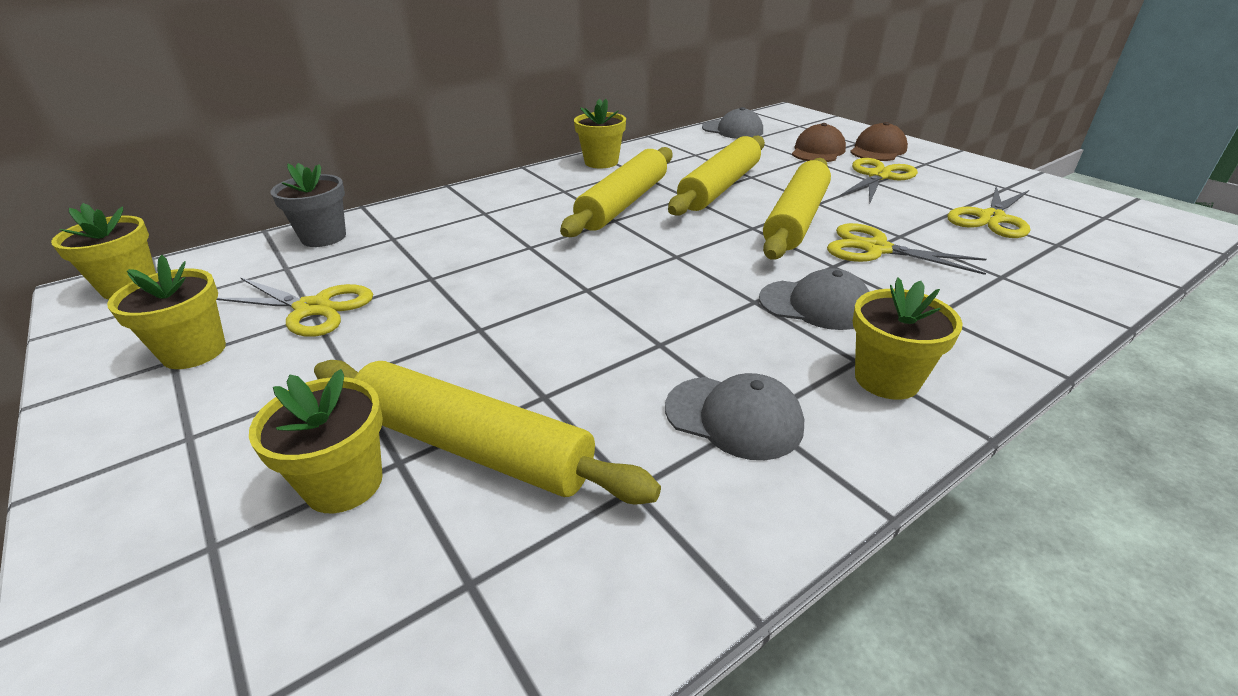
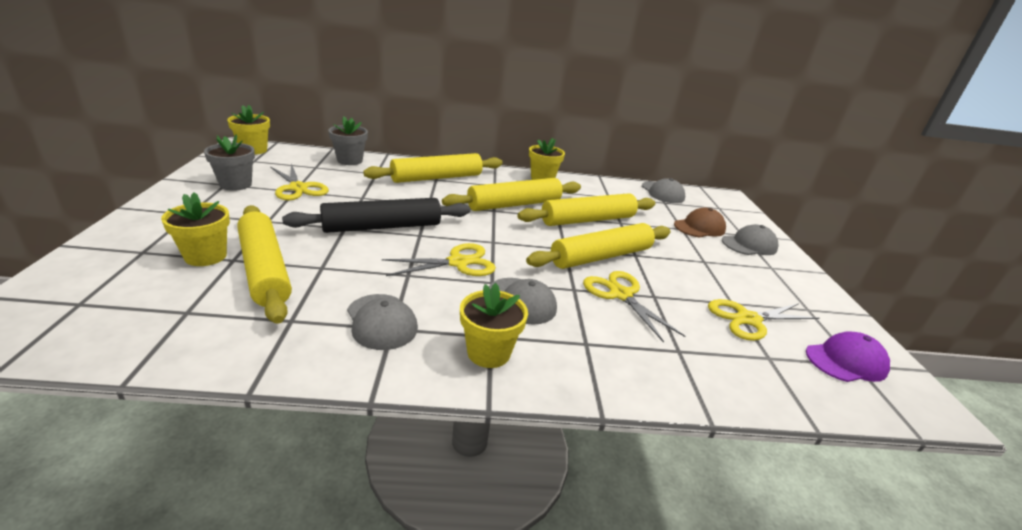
camera: 30 degrees right, 5 degrees down
(194, 351) = (235, 184): yellow flower pot -> grey flower pot
(482, 210) = (437, 178): none -> yellow rolling pin
(525, 302) = (382, 227): none -> black rolling pin
(878, 150) = (749, 245): brown cap -> grey cap
(878, 176) = (714, 259): yellow scissors -> yellow scissors (458, 263)
(1096, 218) = (846, 361): none -> purple cap

